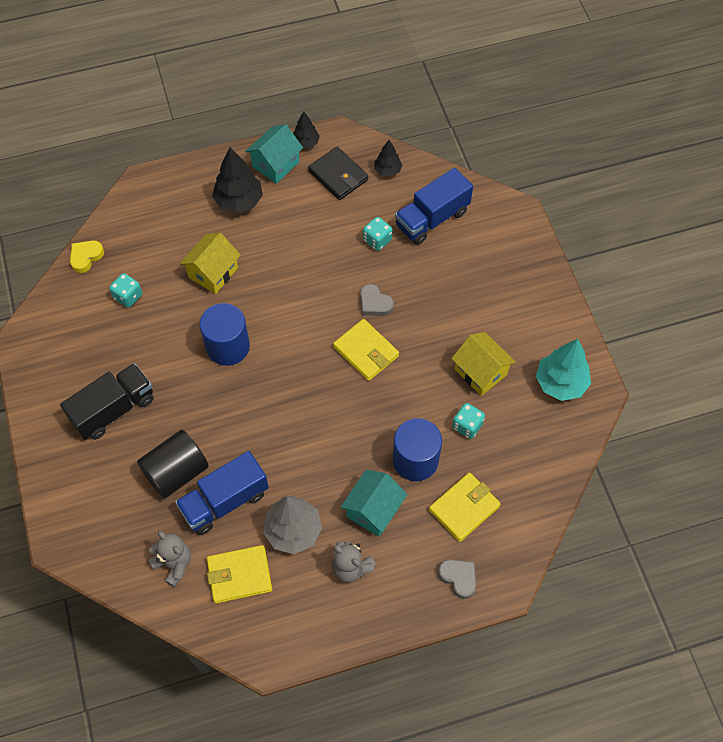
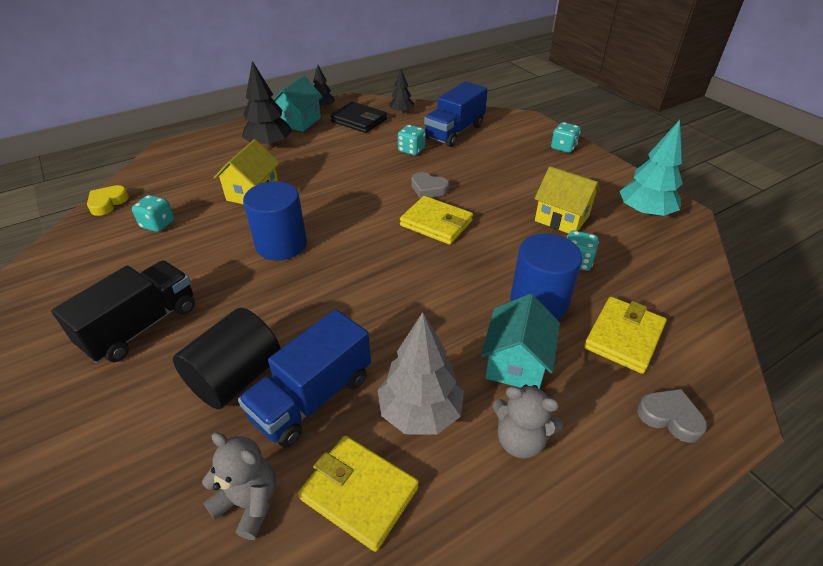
camera: 15 degrees left, 20 degrees down
(239, 575) = (359, 493): yellow wallet -> yellow wallet turned 60 degrees clockwise
(533, 270) = (563, 147): none -> turquoise dice

